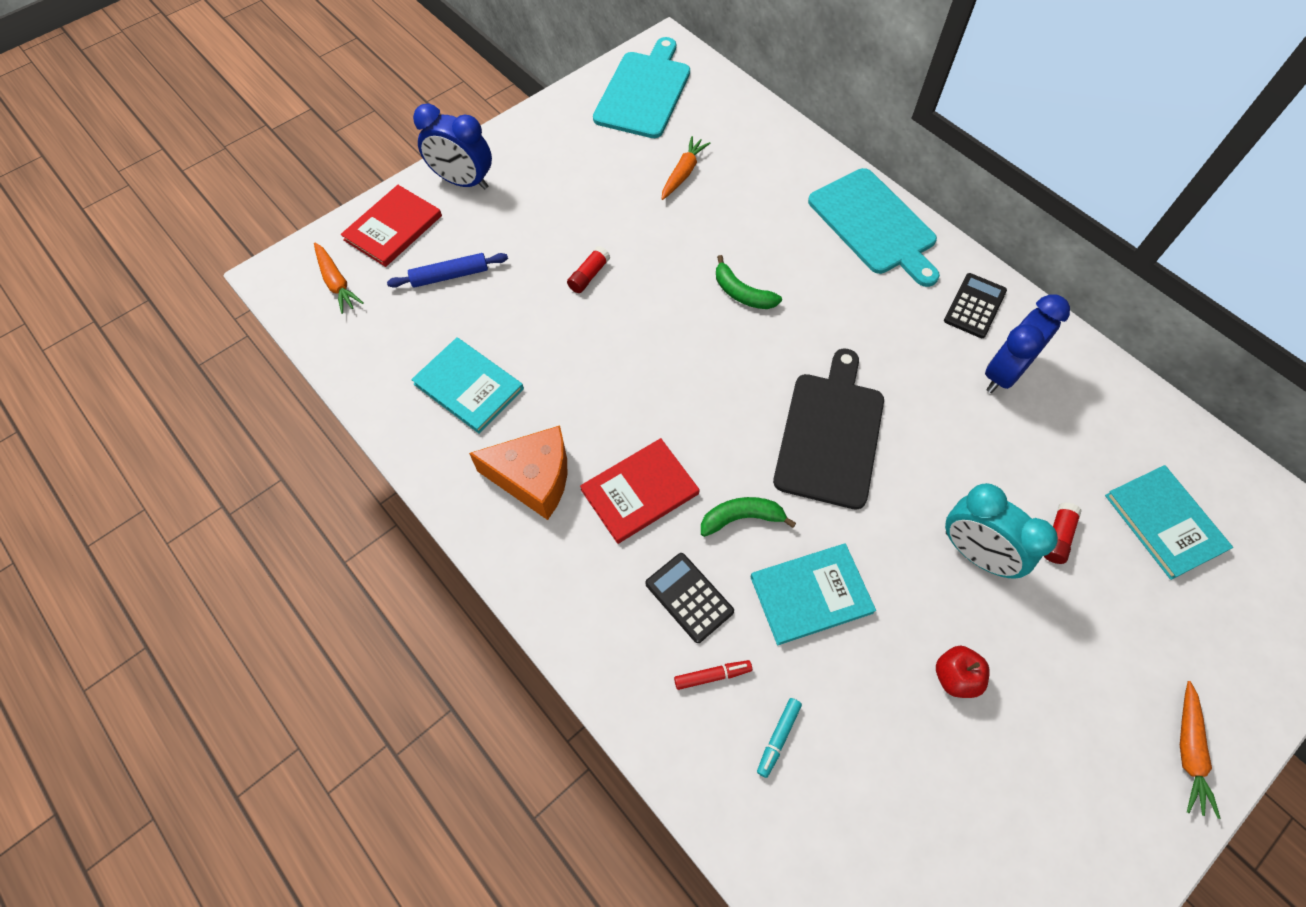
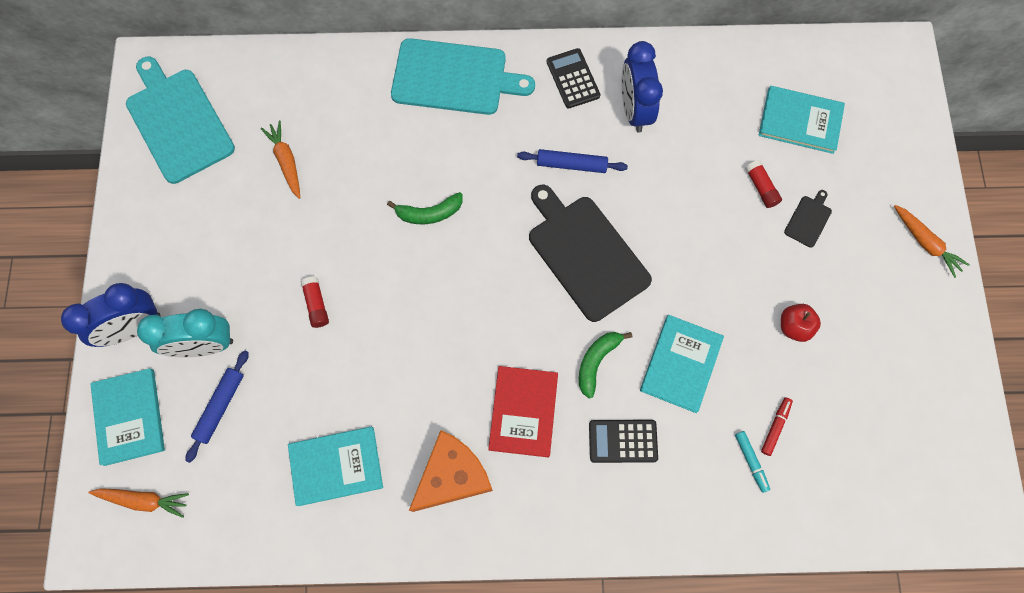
camera: 50 degrees left, 10 degrees up
(393, 228) = (129, 417): red book -> turquoise book
(712, 676) = (684, 469): red marker -> red marker (775, 427)
(898, 362) = (571, 165): none -> blue rolling pin
(975, 553) = (733, 243): turquoise clock -> turquoise clock (205, 345)
(1077, 607) = (808, 219): none -> black cutting board

